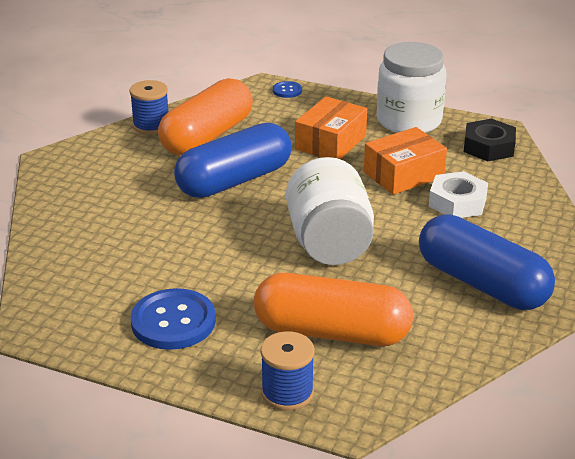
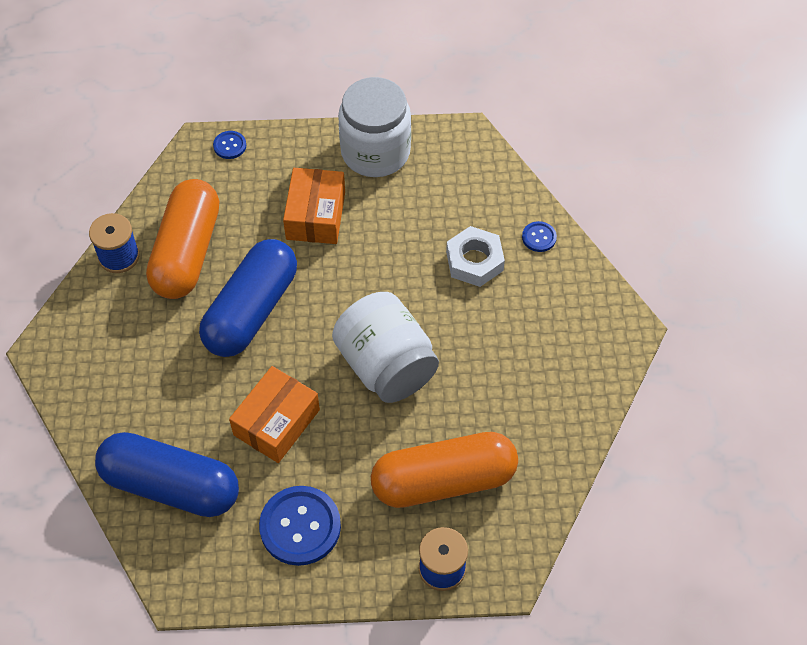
camera: 25 degrees left, 25 degrees up
(403, 174) = (408, 239): orange box -> orange box (276, 422)
(482, 283) = (541, 365): blue capsule -> blue capsule (171, 485)
(488, 147) = (468, 166): black nut -> none
(530, 203) = (539, 237): none -> blue button

